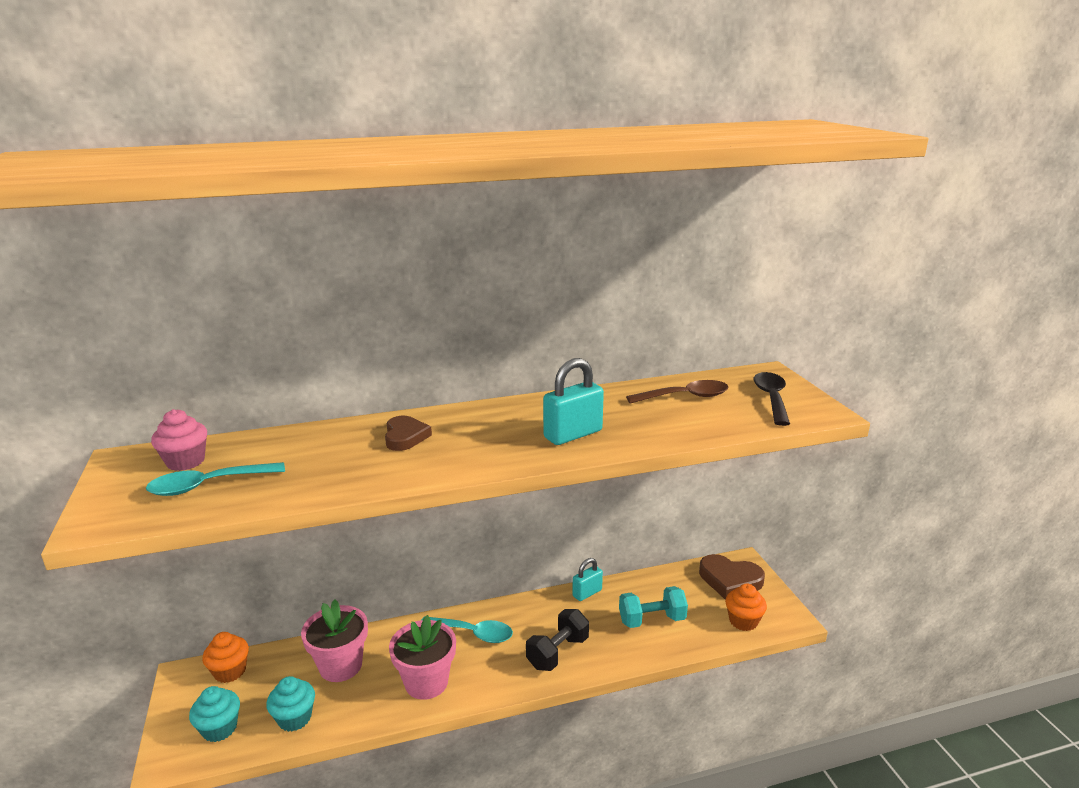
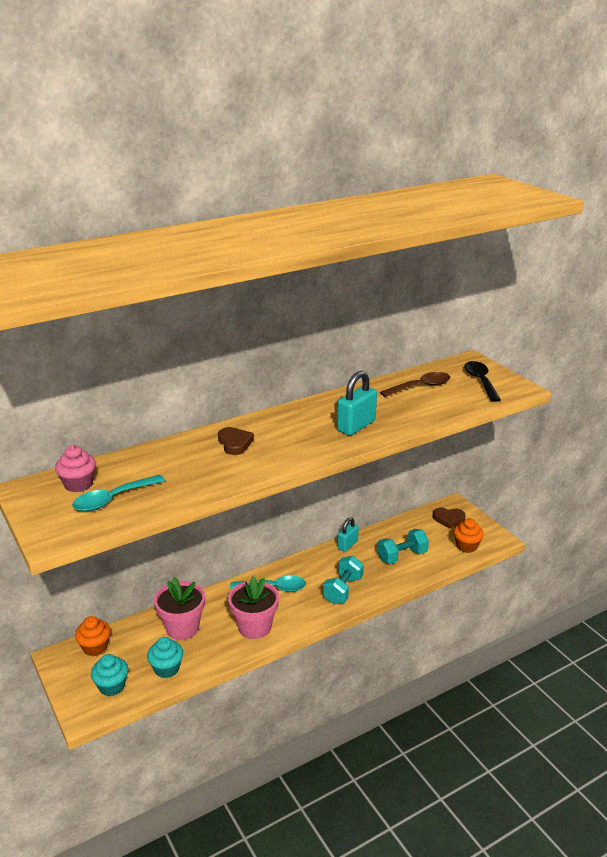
camera: 15 degrees left, 5 degrees up
(557, 652) = (343, 590): black dumbbell -> turquoise dumbbell
(730, 580) = (448, 519): brown heart -> brown heart, size x0.66

